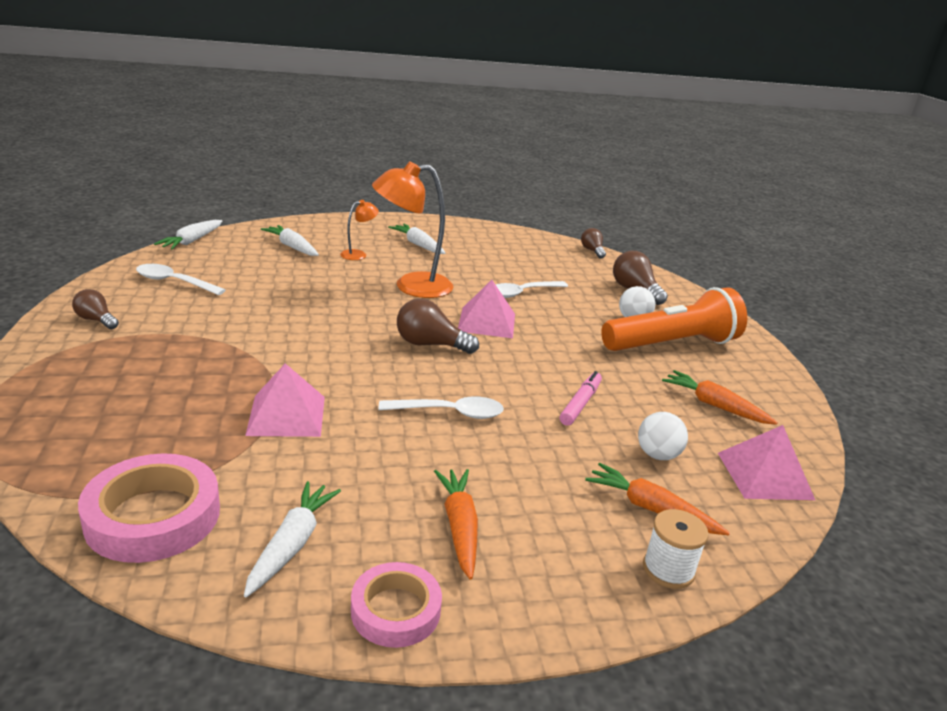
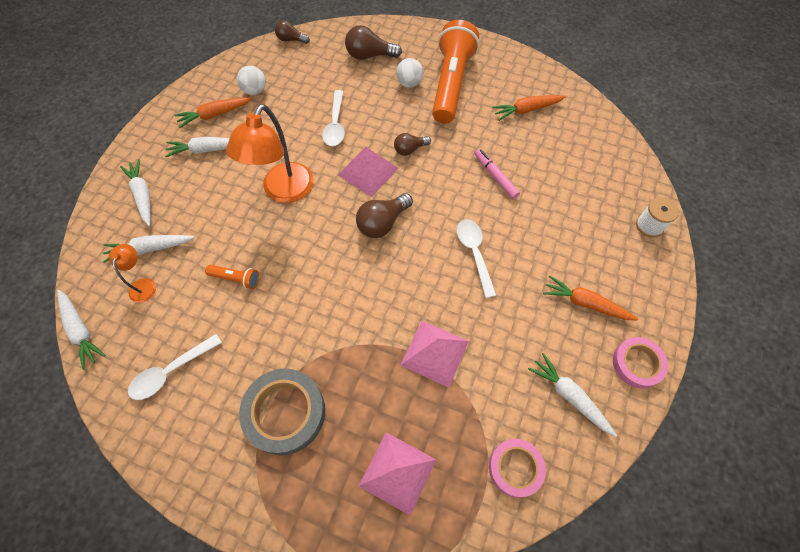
camera: 55 degrees left, 35 degrees up
(96, 320) = (216, 455): brown light bulb -> brown light bulb (410, 149)
(153, 516) = (515, 468): pink tape -> pink tape, size x0.64
(158, 343) = (285, 413): none -> grey tape
(292, 287) = (236, 279): none -> orange flashlight
(342, 233) = (143, 196): none -> white carrot
(358, 254) = (199, 203): orange lamp -> orange lamp (143, 284)
(450, 413) = (474, 253): white spoon -> white spoon turned 45 degrees counterclockwise
(651, 509) = (604, 203): orange carrot -> orange carrot (214, 115)
(657, 455) = (561, 170): white ball -> white ball (255, 91)
(764, 475) = (597, 133): pink pyramid -> pink pyramid (397, 472)

